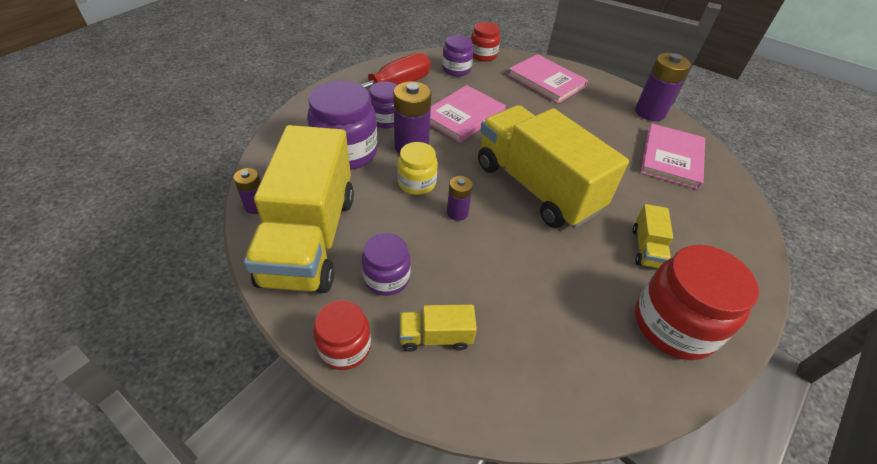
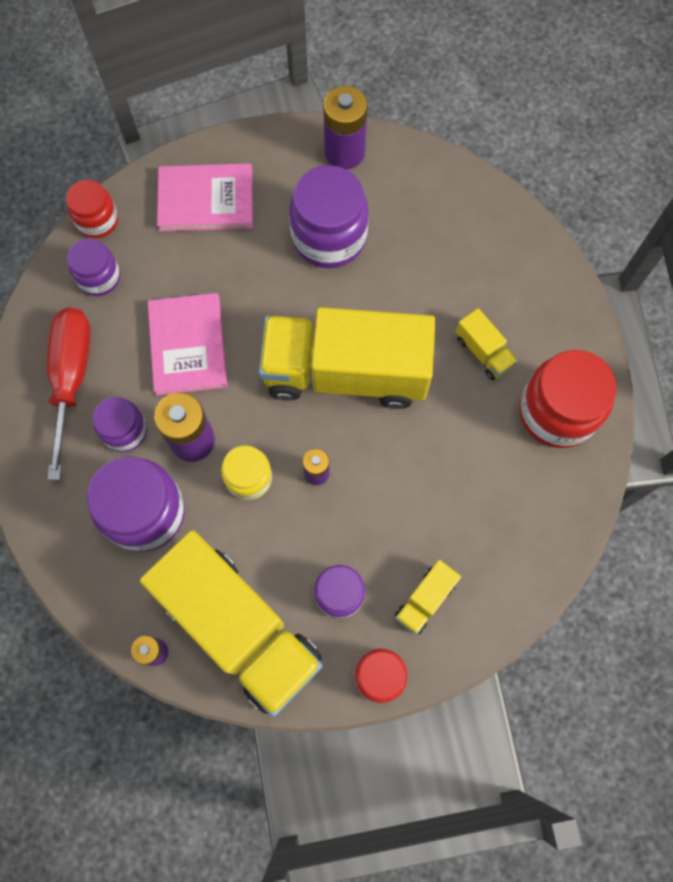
camera: 45 degrees left, 25 degrees up
(599, 133) = (329, 237): none -> purple jar
(671, 158) = (416, 209): pink book -> none

